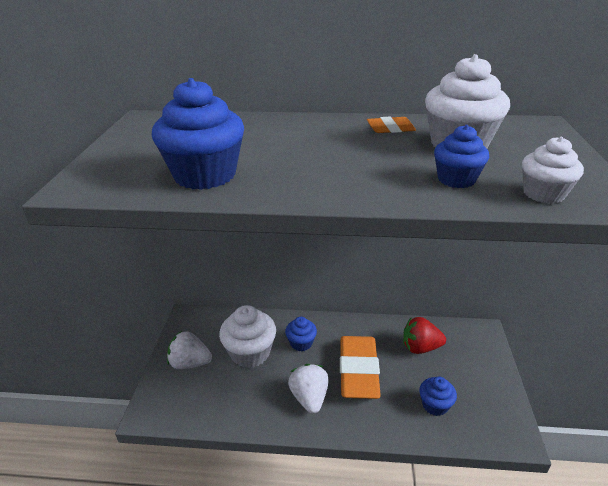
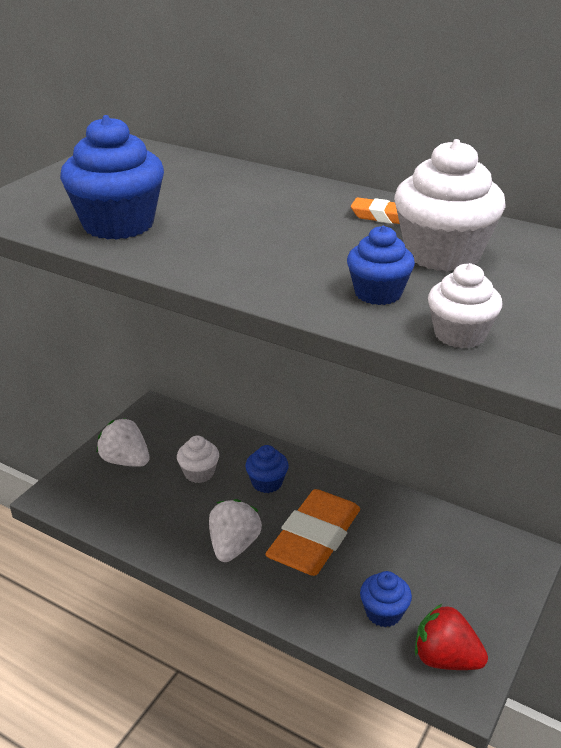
camera: 25 degrees right, 0 degrees up
(250, 353) = (199, 473): white cupcake -> white cupcake, size x0.58
(420, 347) = (418, 541): red strawberry -> red strawberry (445, 658)

